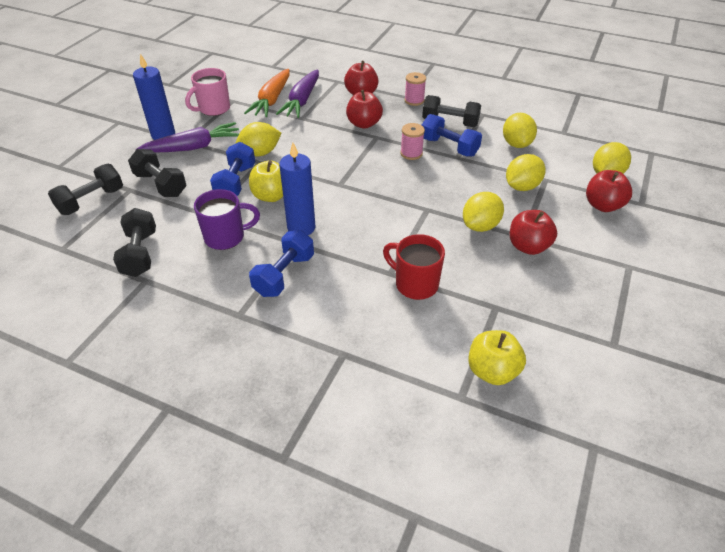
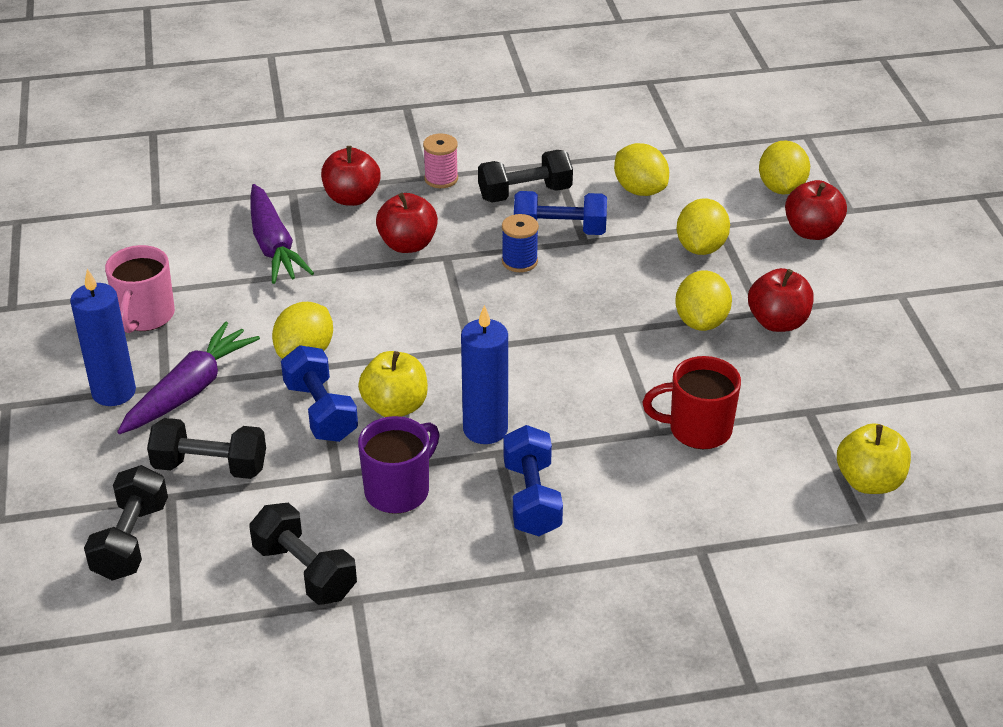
camera: 35 degrees left, 5 degrees down
(272, 100) = (224, 263): orange carrot -> none
(411, 153) = (519, 261): pink spool -> blue spool

